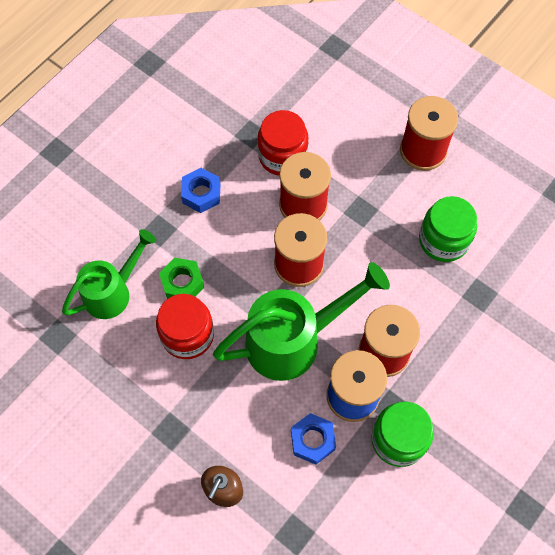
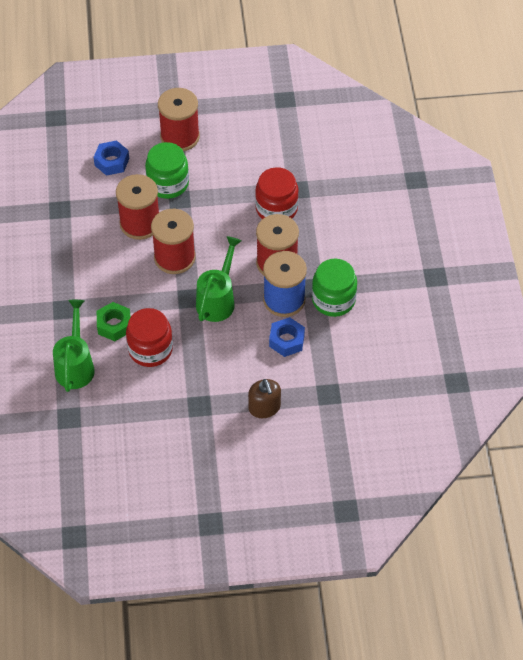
camera: 45 degrees left, 10 degrees down
(201, 194) = (67, 267): blue nut -> blue nut (112, 162)
(282, 156) = (95, 206): red jar -> red jar (276, 208)
(293, 340) = (217, 300): green watering can -> green watering can, size x0.65
(443, 240) = (246, 177): green jar -> green jar (168, 183)

